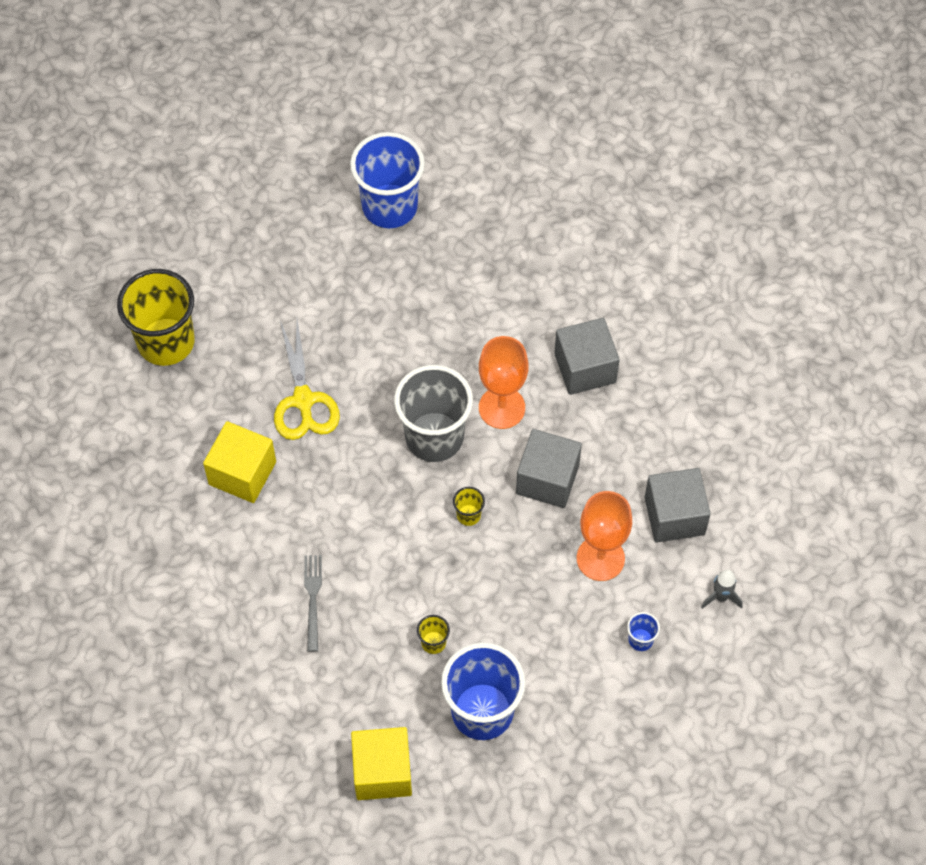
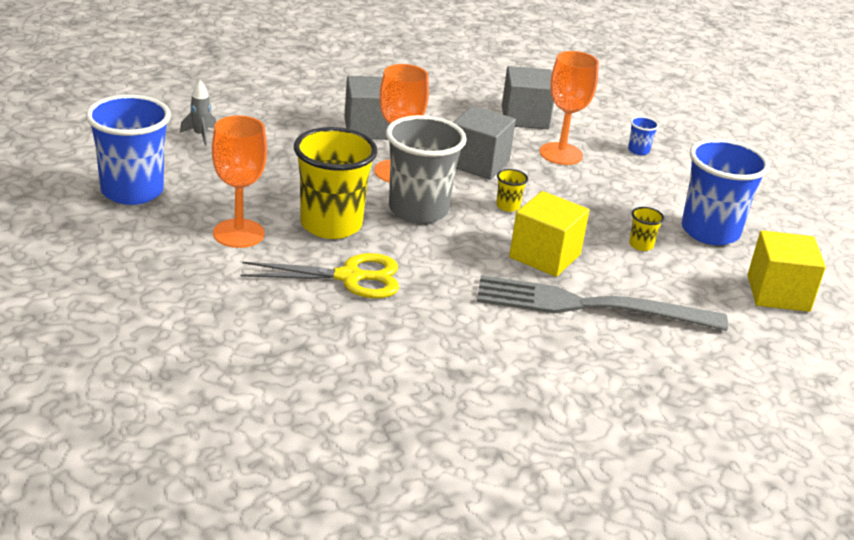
camera: 85 degrees left, 30 degrees down
(166, 342) = (230, 362): yellow cup -> yellow cup (331, 225)
(242, 473) = (430, 330): yellow cube -> yellow cube (545, 256)
(313, 599) = (590, 306): grey fork -> grey fork, size x2.22
(346, 303) = (238, 233): none -> orange goblet
(721, 596) = (600, 113): grey rocket -> grey rocket (200, 135)

